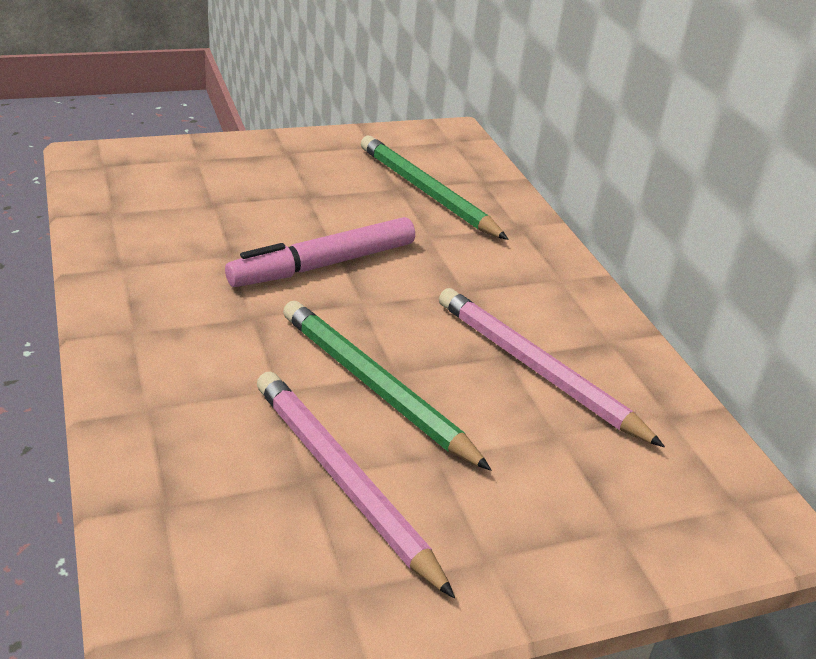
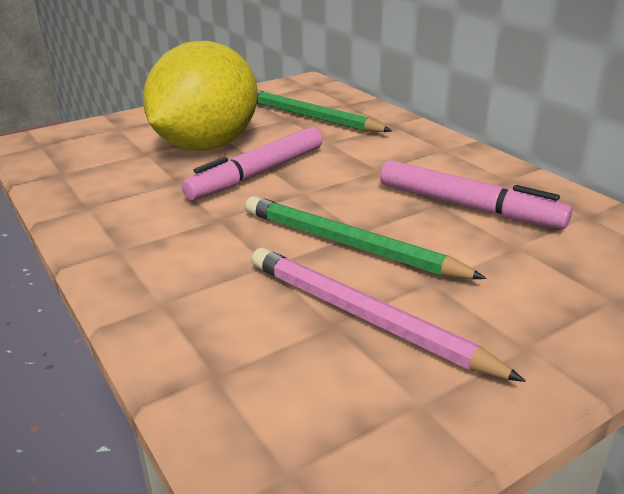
camera: 10 degrees left, 5 degrees down
(285, 209) = (206, 146): none -> yellow lemon
(536, 369) = (468, 207): pink pencil -> pink marker

